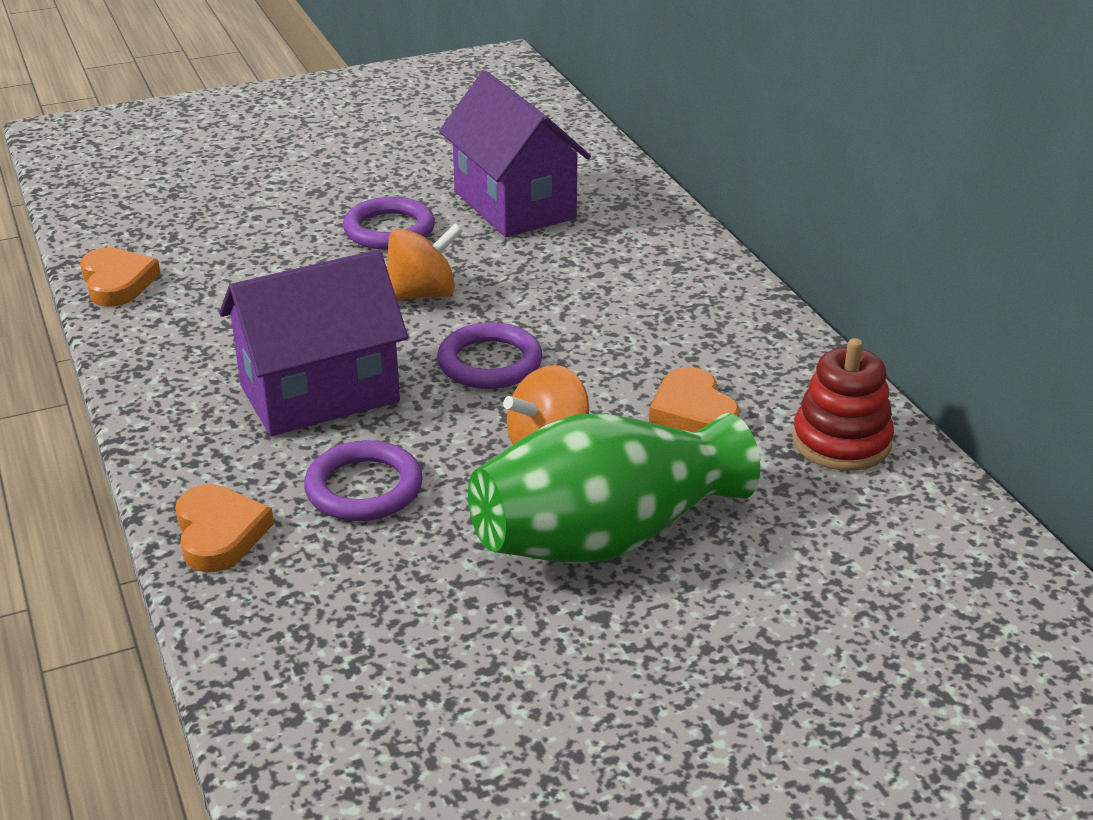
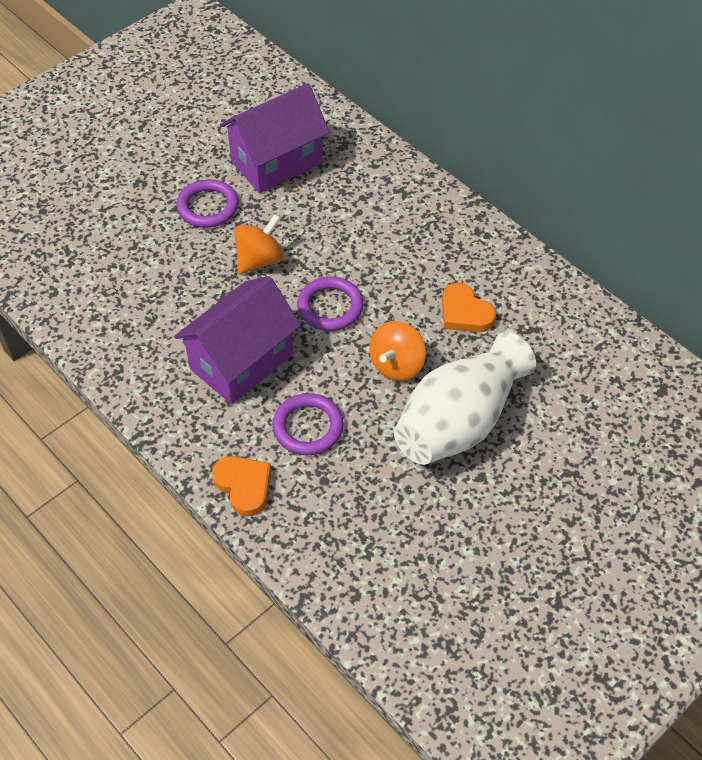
camera: 20 degrees left, 20 degrees up
(117, 282) = (56, 303): orange heart -> none
(514, 205) = (277, 162): purple house -> purple house turned 75 degrees counterclockwise
(606, 537) = (459, 422): green vase -> white vase
(841, 442) = (554, 312): red stacking toy -> none

